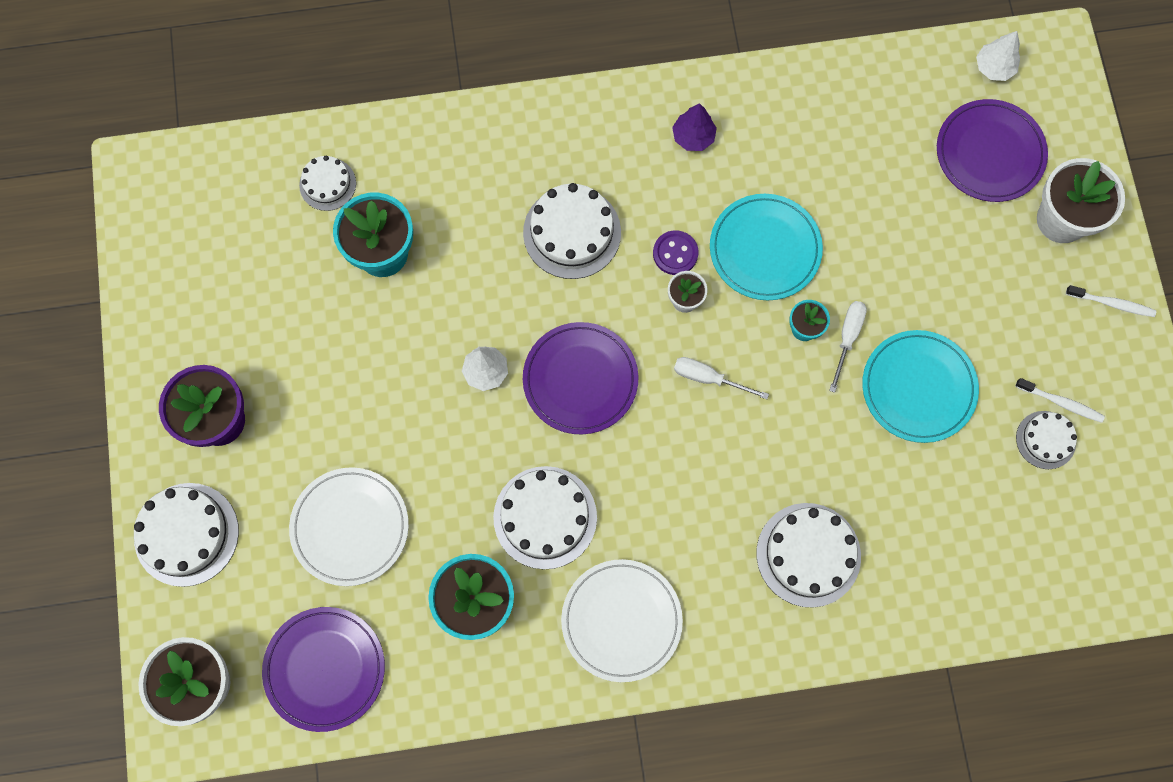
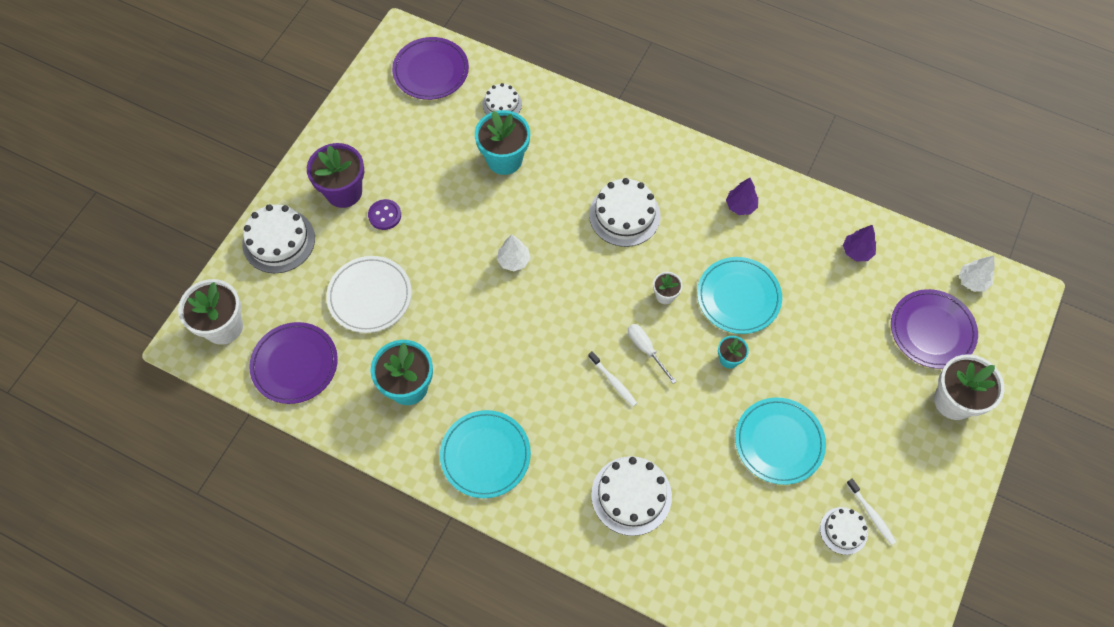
camera: 35 degrees right, 10 degrees down
(545, 517) = (485, 364): white cake -> none
(580, 379) = (566, 300): purple plate -> purple plate (431, 71)
(621, 620) = (485, 455): white plate -> turquoise plate
(675, 253) = (679, 265): purple button -> purple button (385, 215)
(847, 338) = (753, 382): white screwdriver -> none
(853, 111) = (857, 251): none -> purple tree
(1112, 303) = (953, 475): white toothbrush -> white toothbrush (613, 381)

